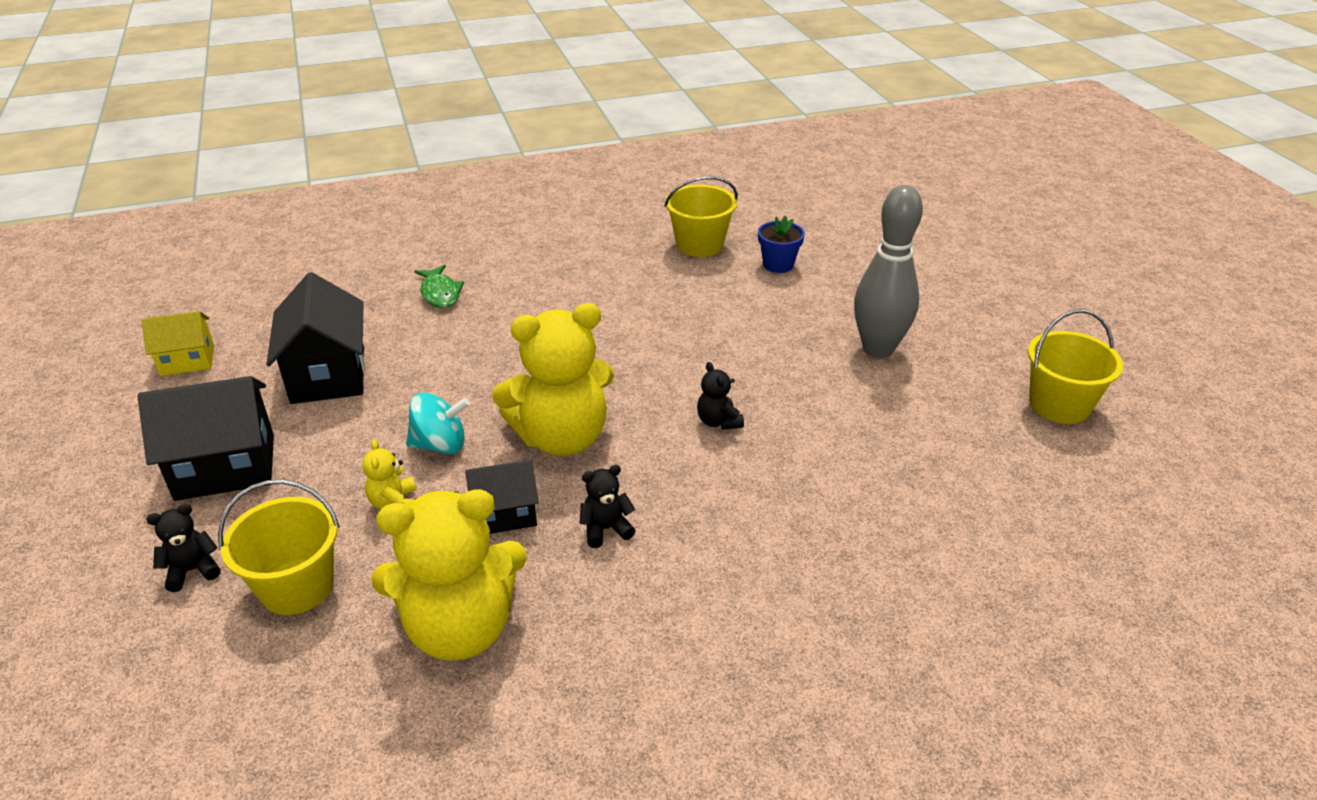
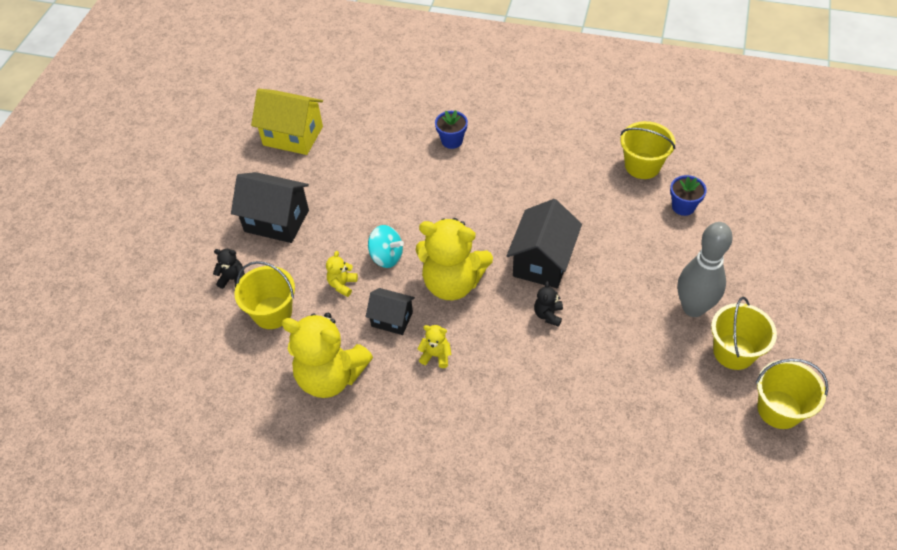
camera: 35 degrees right, 15 degrees up
(187, 360) = (293, 136): yellow house -> yellow house, size x1.67
(328, 375) = (357, 179): black house -> black house (542, 261)
(440, 293) = (452, 141): green fish -> blue flower pot
(606, 529) = (436, 355): black teddy bear -> yellow teddy bear
(960, 372) = (734, 352): none -> yellow bucket

